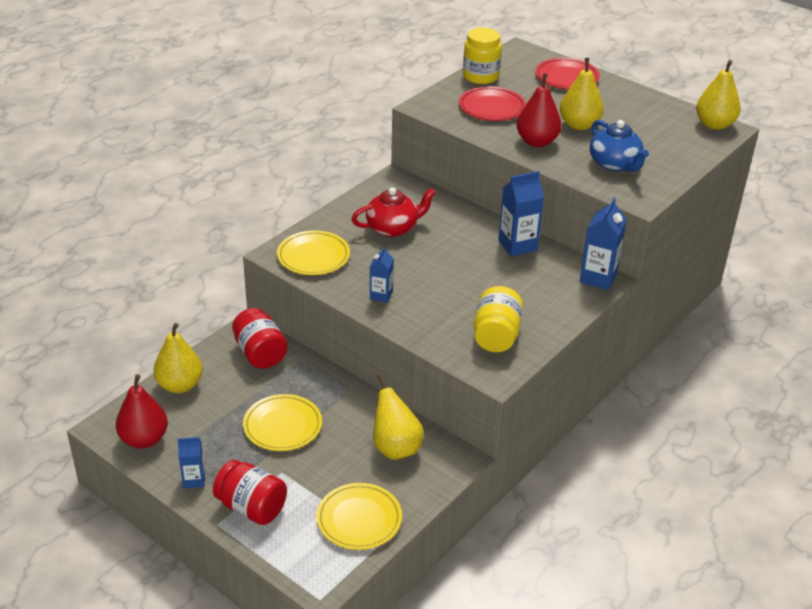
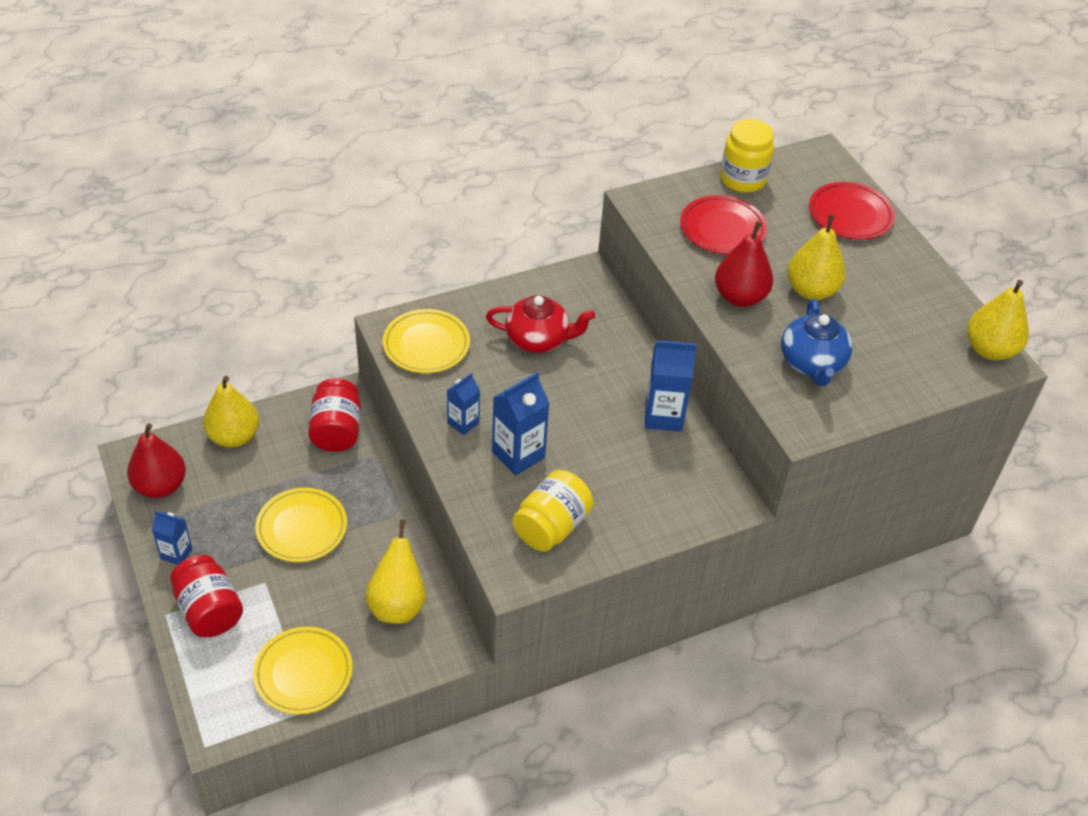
camera: 25 degrees right, 10 degrees up
(598, 278) = (727, 496): blue carton -> blue carton (518, 455)

